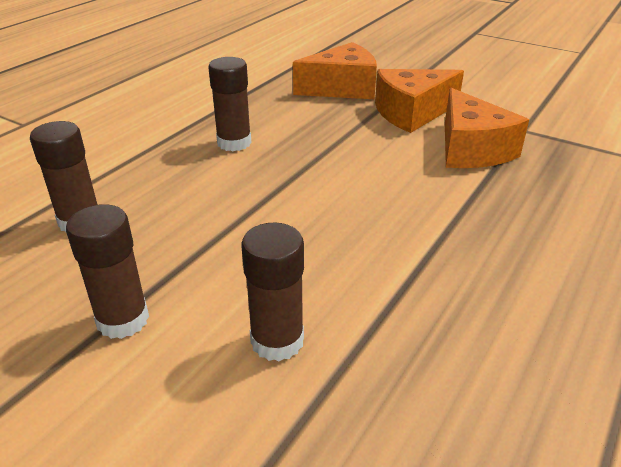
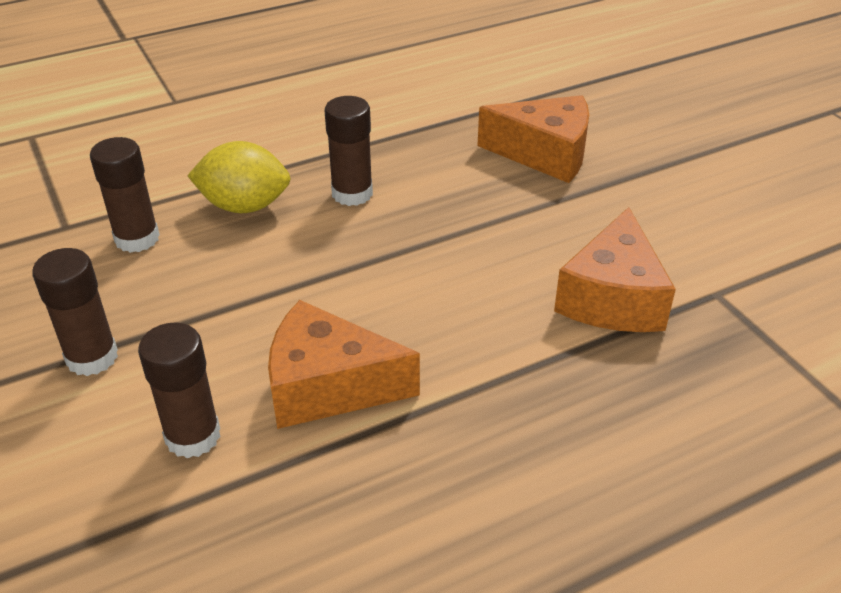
camera: 30 degrees right, 5 degrees up
(155, 173) = (244, 206): none -> yellow lemon
(412, 113) = (594, 219): orange cheese -> orange cheese (328, 386)

